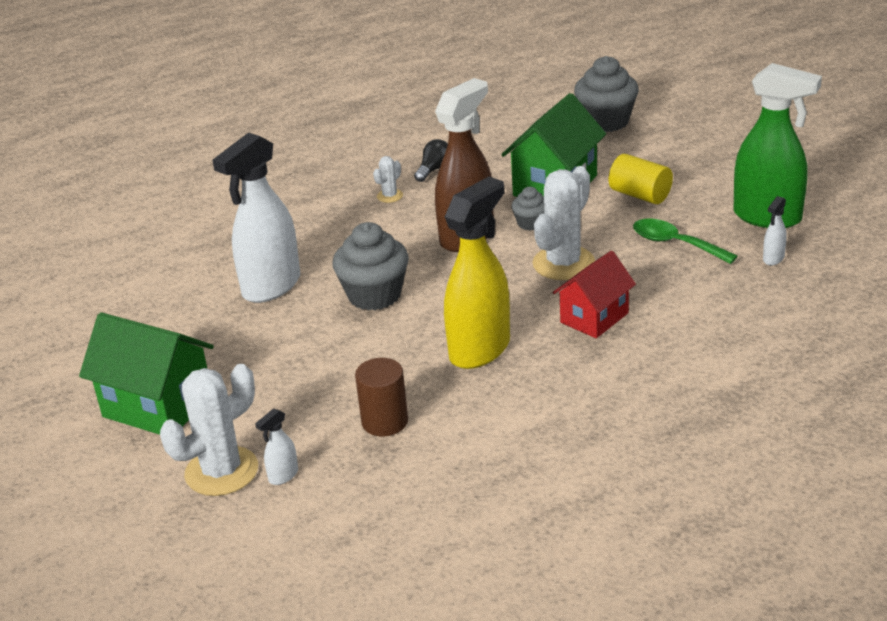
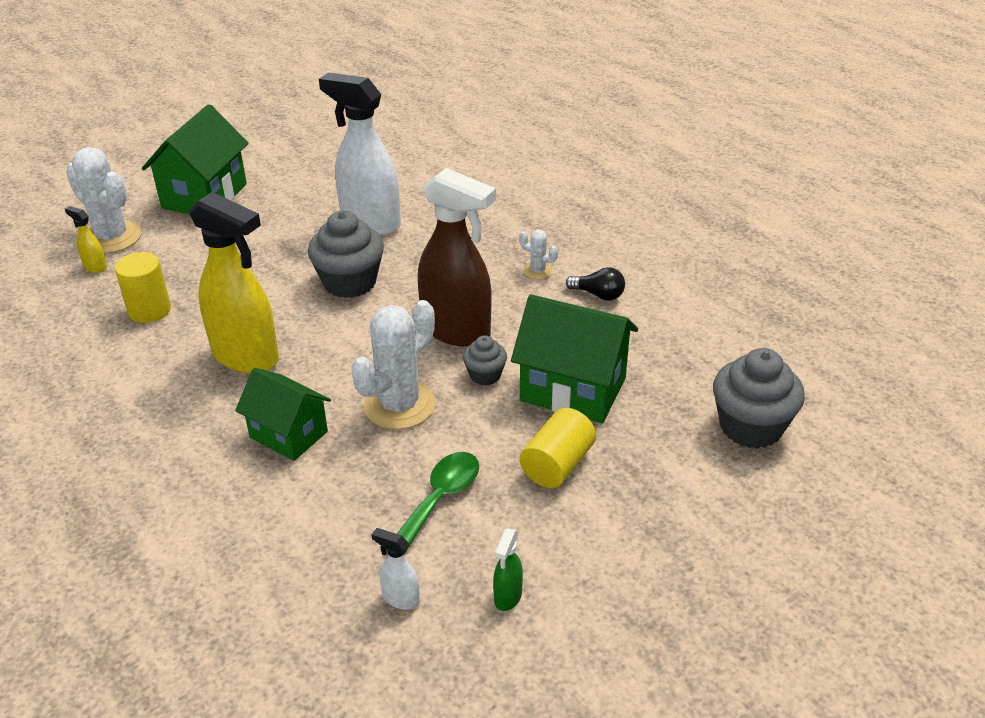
camera: 80 degrees right, 5 degrees up
(283, 476) = (95, 267): white spray bottle -> yellow spray bottle
(385, 421) = (149, 310): brown cylinder -> yellow cylinder
(563, 263) = (399, 405): white cactus -> white cactus turned 75 degrees counterclockwise
(594, 318) = (288, 434): red house -> green house
(768, 217) = (507, 597): green spray bottle -> green spray bottle, size x0.41

